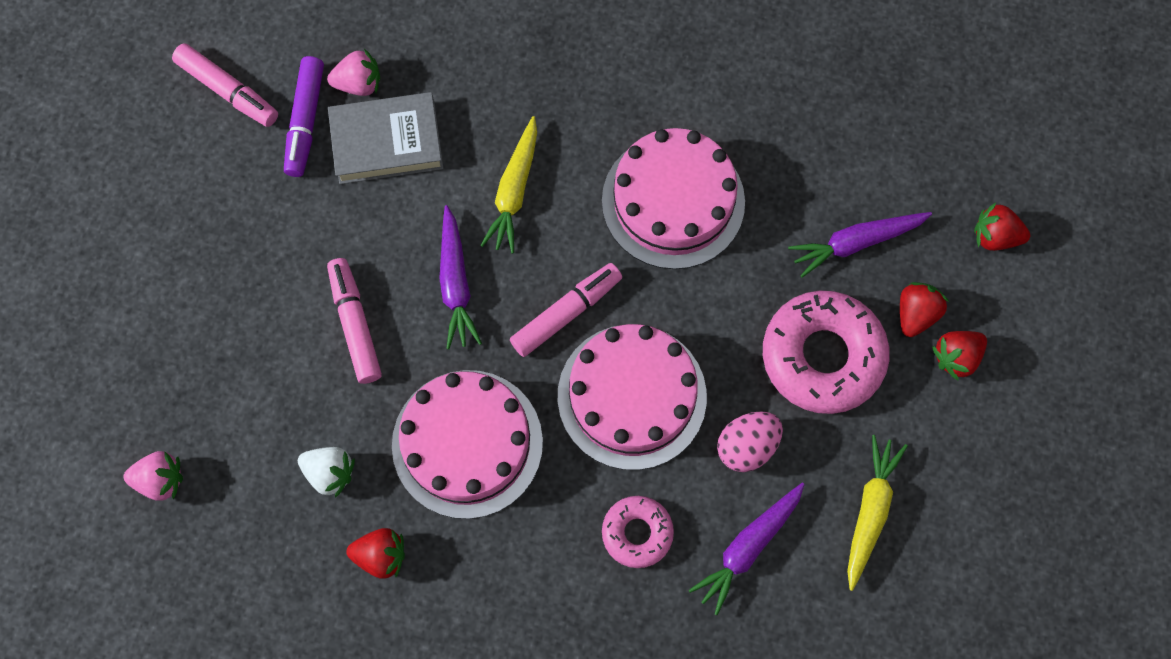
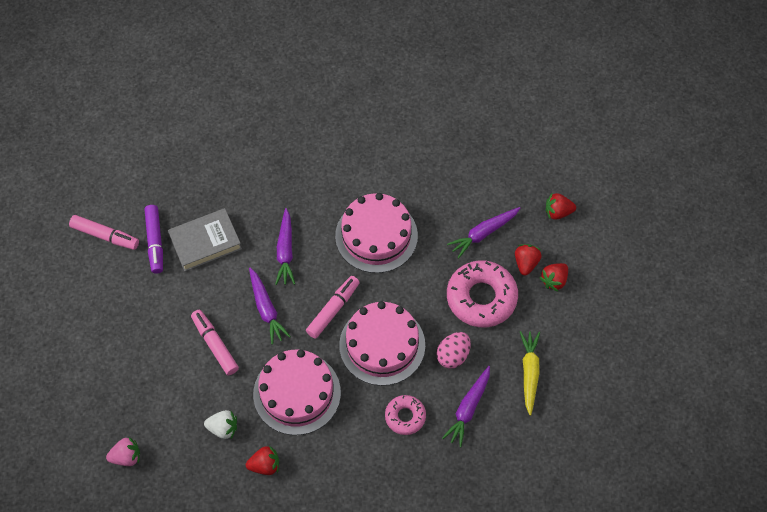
camera: 15 degrees left, 10 degrees down
(359, 84) = (180, 214): pink strawberry -> none
(514, 191) = (285, 251): yellow carrot -> purple carrot

